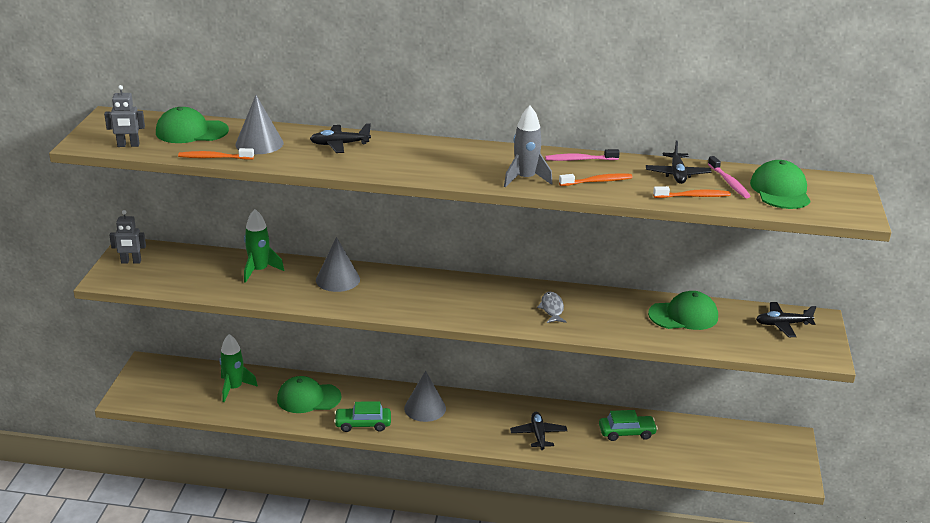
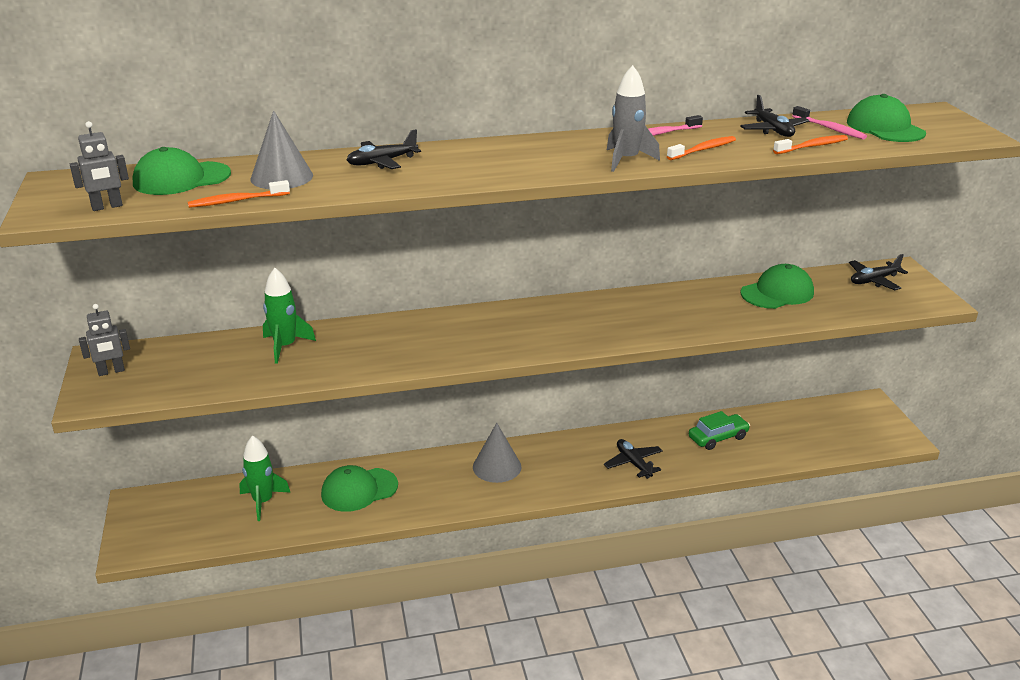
camera: 20 degrees left, 0 degrees up
(338, 279) = (387, 336): grey cone -> none
(363, 424) = (439, 502): green car -> none
(552, 309) = (644, 315): grey fish -> none

